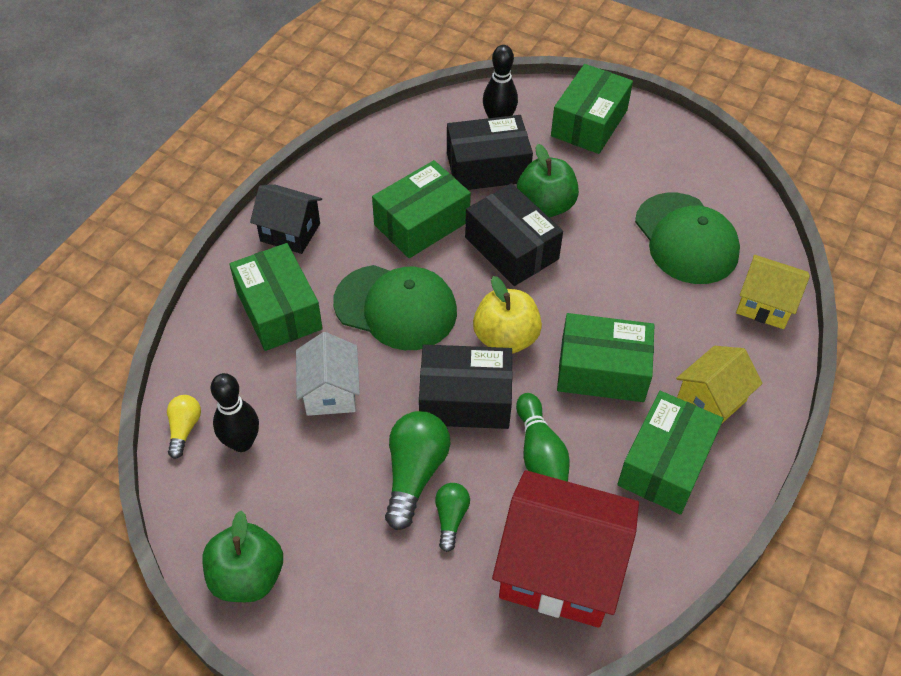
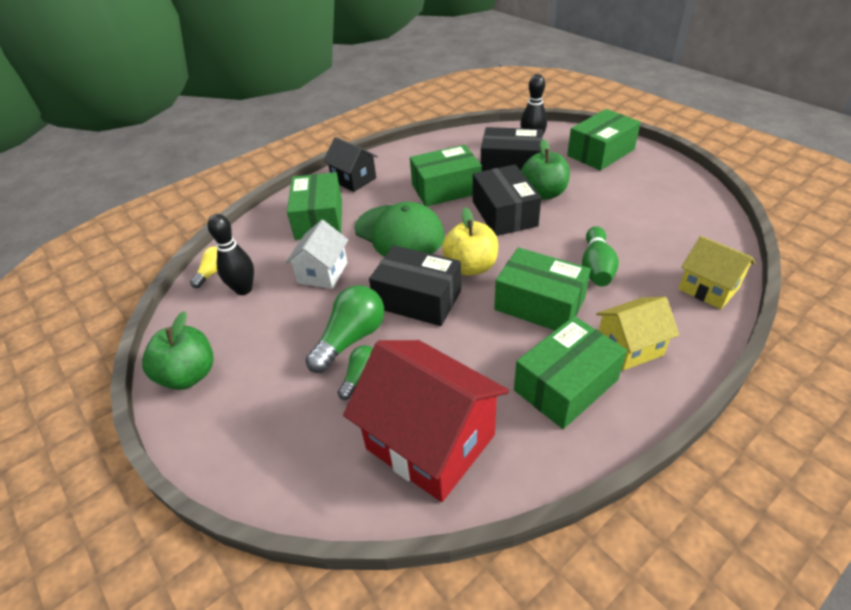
camera: 25 degrees right, 10 degrees down
(540, 454) = (458, 350): green bowling pin -> green bowling pin (596, 267)
(686, 239) = (651, 232): green cap -> none

